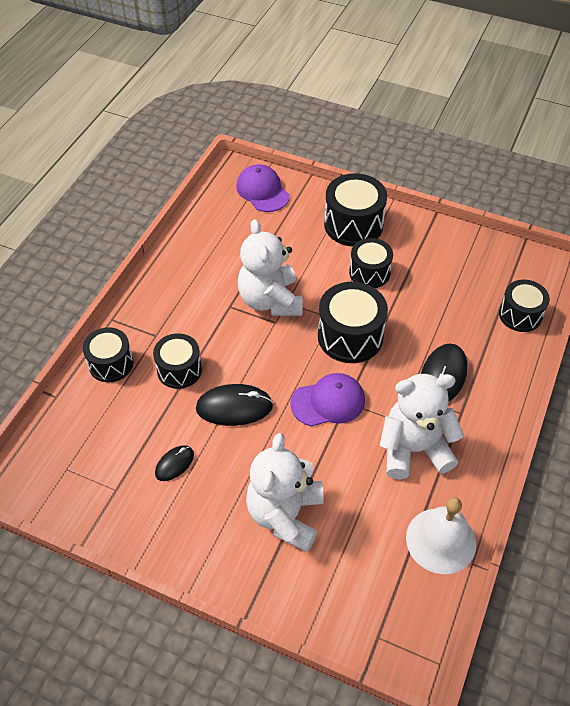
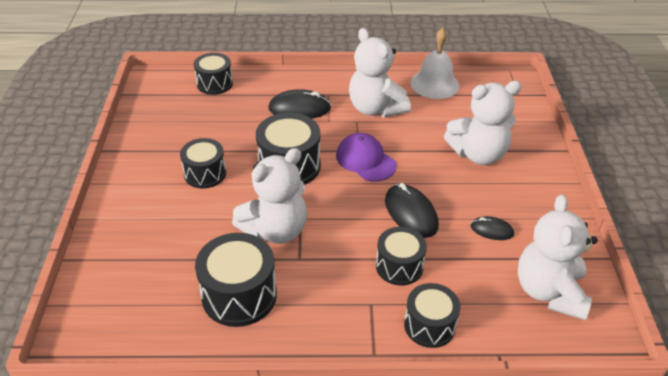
camera: 115 degrees left, 10 degrees down
(81, 469) = (549, 291): none -> white teddy bear
(262, 191) = (105, 294): purple cap -> none
(353, 225) = (140, 202): black drum -> black drum (239, 295)

